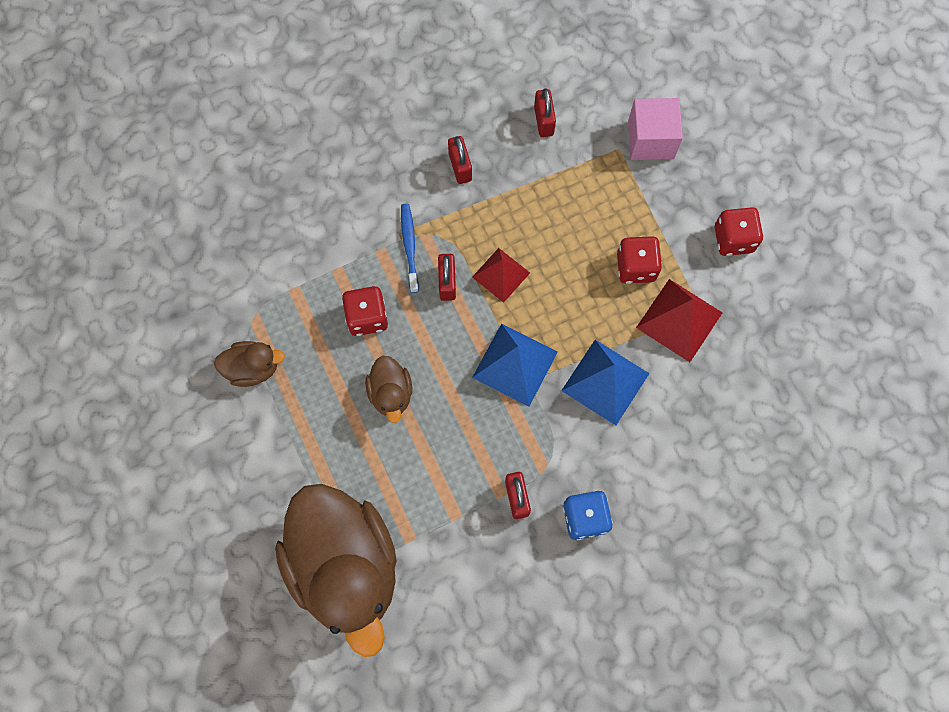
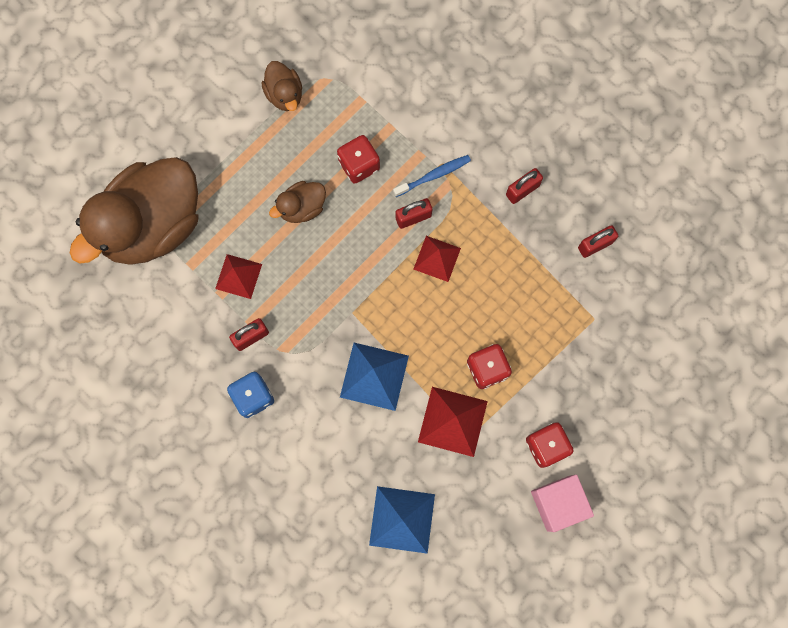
camera: 70 degrees right, 5 degrees up
(442, 489) = (238, 276): none -> red pyramid
(515, 364) = (362, 297): blue pyramid -> blue pyramid (402, 519)
(650, 140) = (614, 344): pink cube -> pink cube (558, 503)

